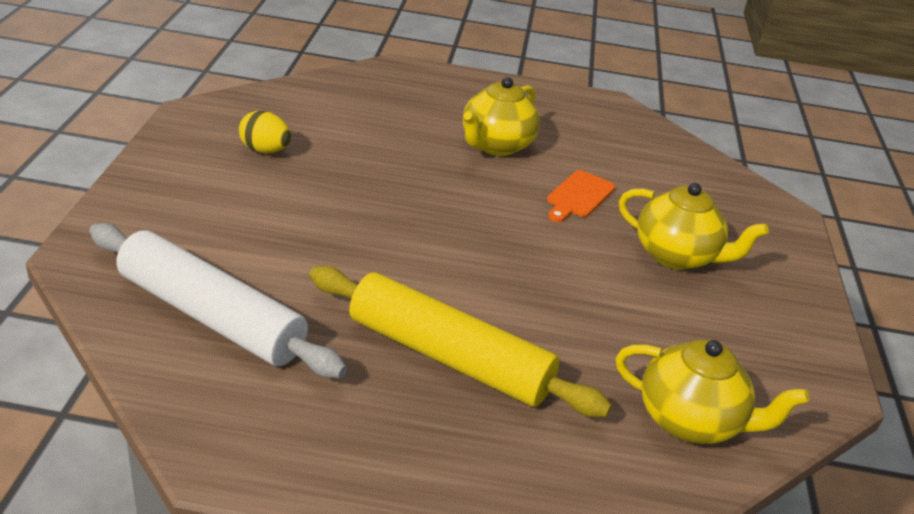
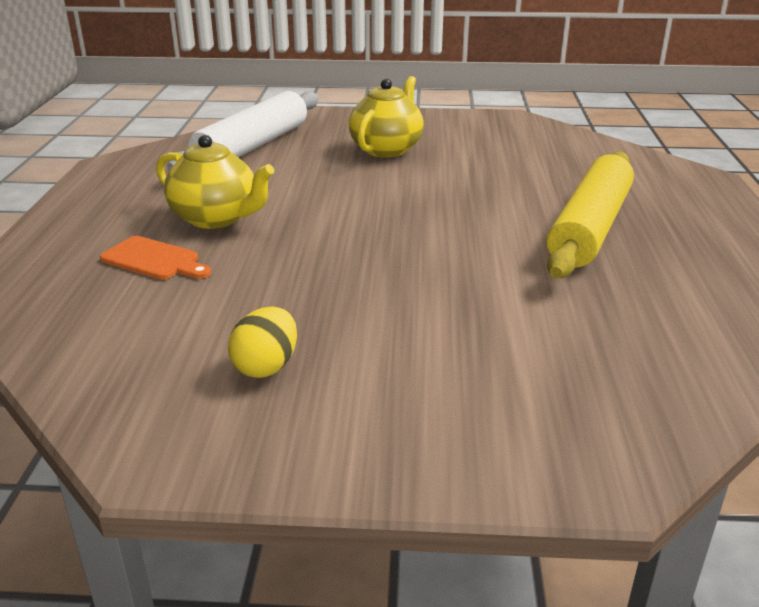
camera: 90 degrees left, 5 degrees down
(211, 316) = (638, 349): white rolling pin -> white rolling pin (252, 146)
(579, 196) = (308, 181): orange cutting board -> orange cutting board (154, 260)
(691, 421) = (581, 153): yellow teapot -> none

